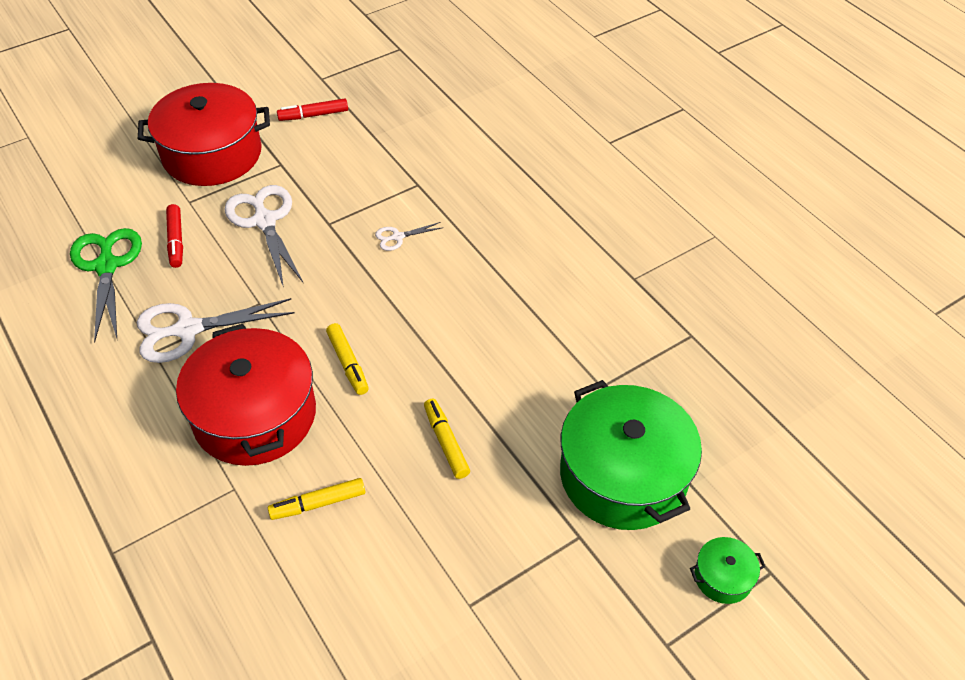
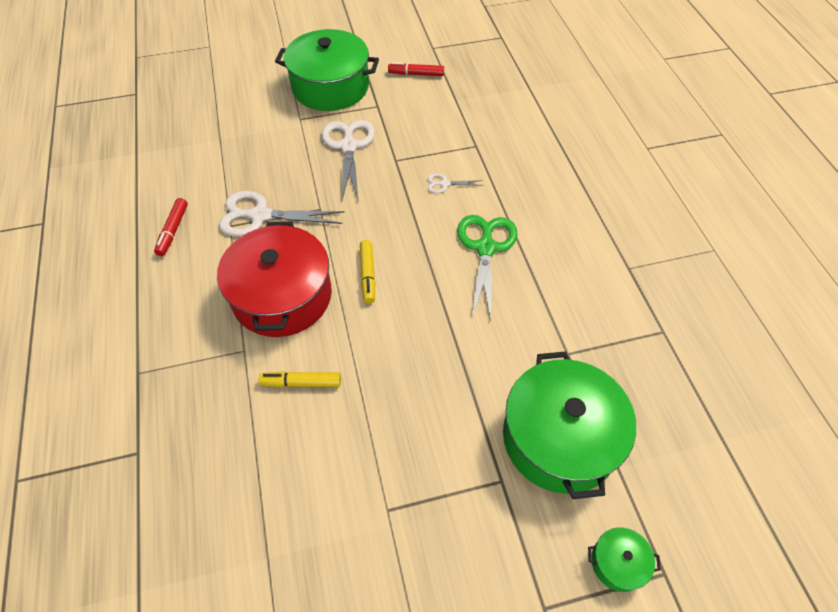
camera: 20 degrees right, 5 degrees up
(107, 266) = (223, 153): green scissors -> green scissors (486, 248)
(176, 240) = (279, 146): red marker -> red marker (173, 230)
(212, 154) = (330, 87): red pot -> green pot
(446, 442) = (420, 363): yellow marker -> none

